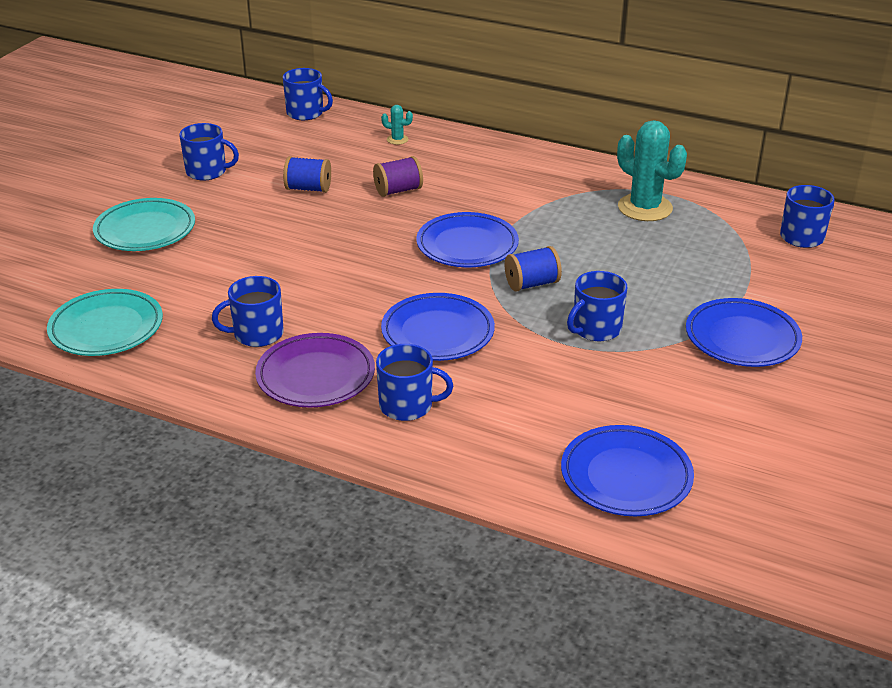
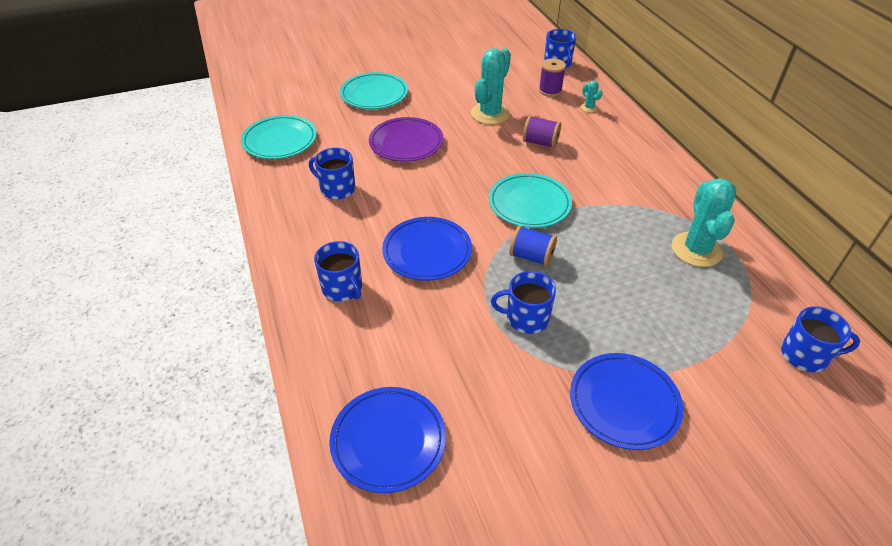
camera: 45 degrees right, 10 degrees up
(207, 171) = (452, 75): blue mug -> none
(308, 189) = (490, 114): blue spool -> turquoise cactus
(316, 376) = (327, 234): purple plate -> purple plate (406, 143)
(336, 141) = (550, 90): none -> purple spool
(467, 245) = (529, 204): blue plate -> turquoise plate

